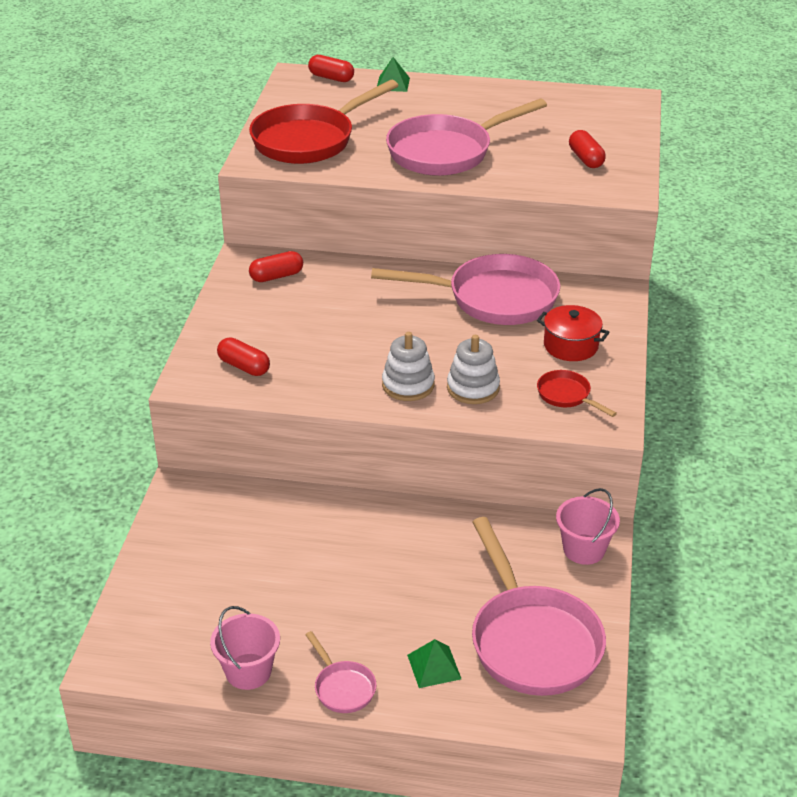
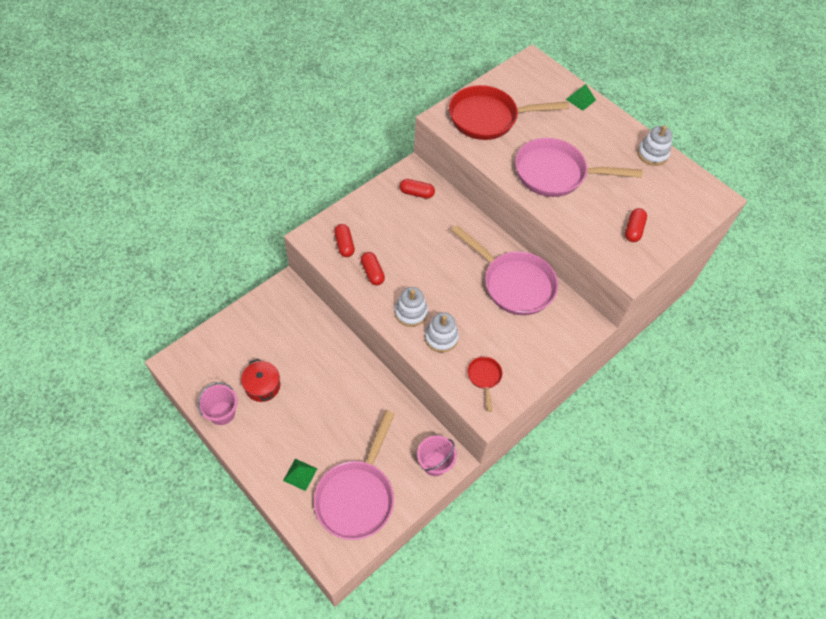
camera: 35 degrees right, 20 degrees up
(331, 78) = (550, 74): red capsule -> red capsule (372, 273)
(342, 687) = (251, 453): pink pan -> none
(525, 94) = (652, 154): none -> white stacking toy
(570, 346) = (522, 345): red pot -> red pot (262, 386)

